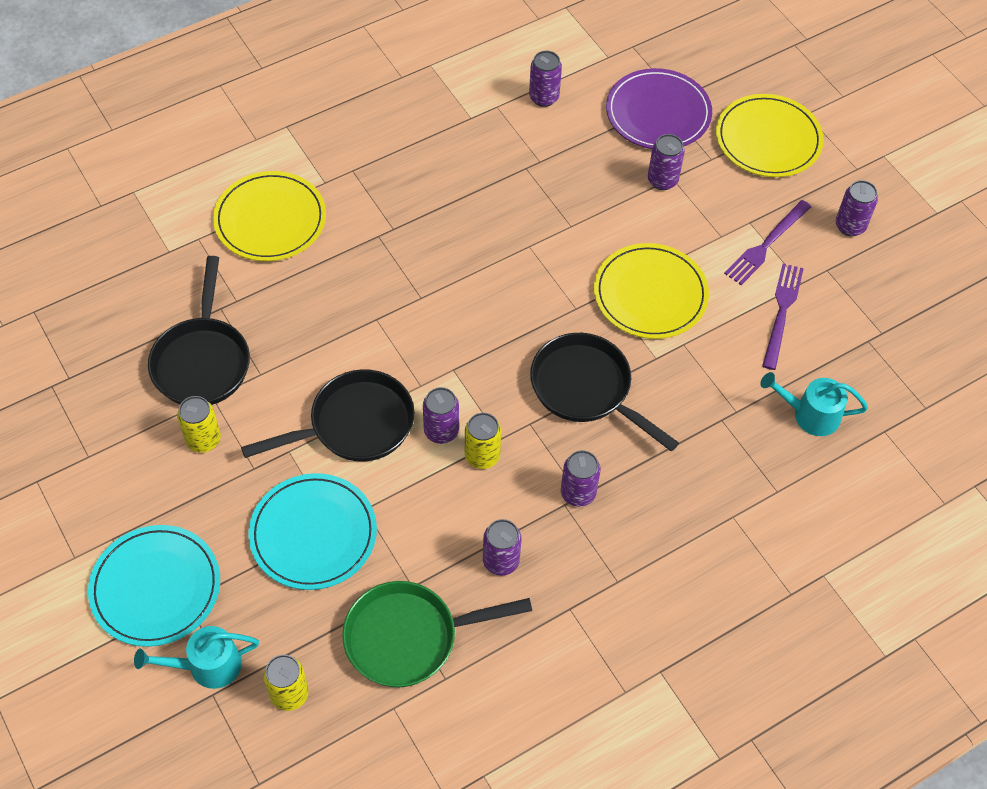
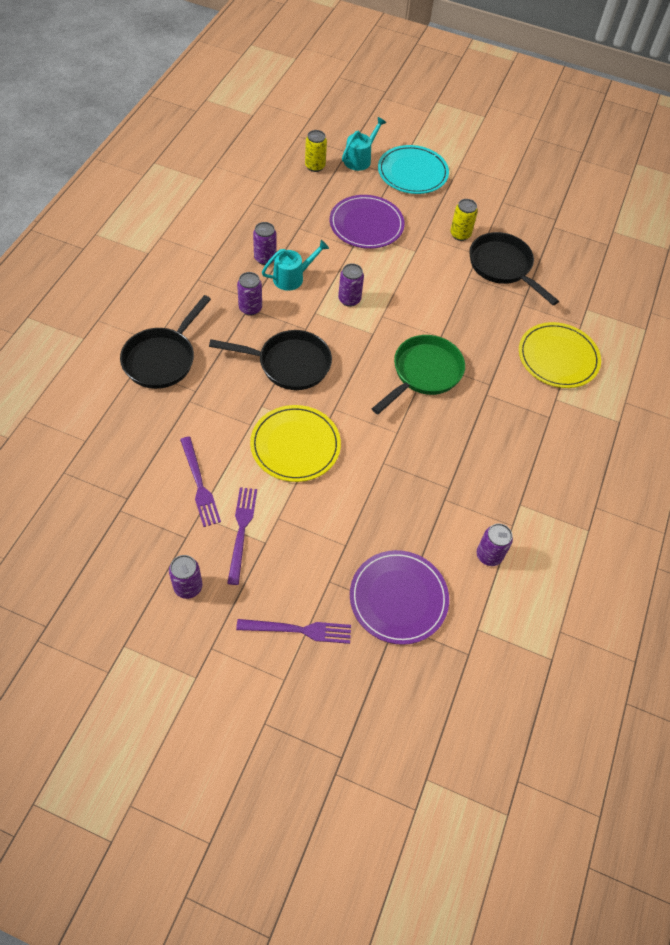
camera: 140 degrees right, 0 degrees up
(313, 534) = (366, 224): turquoise plate -> purple plate
(355, 425) = (396, 279): black pan -> black pan (162, 359)
(409, 637) = (282, 209): green pan -> green pan (424, 373)
(482, 456) = (317, 299): yellow can -> none
(662, 180) = (350, 538): purple can -> none
(768, 139) = (298, 630): yellow plate -> purple fork
(810, 414) = (141, 424): turquoise watering can -> turquoise watering can (292, 277)

